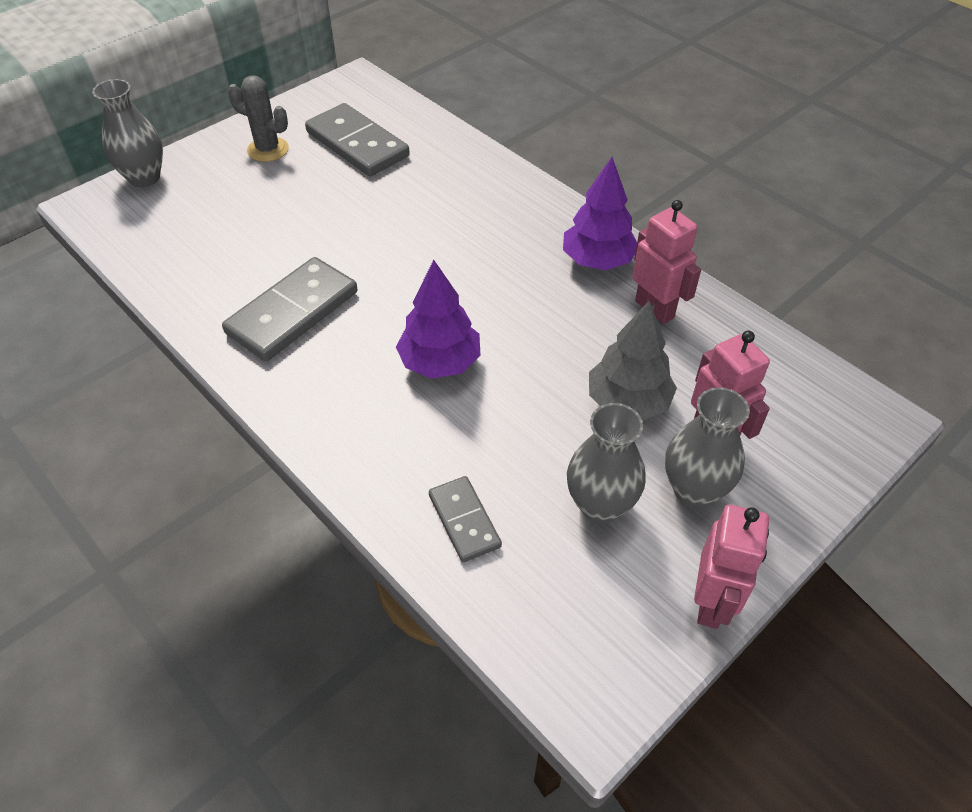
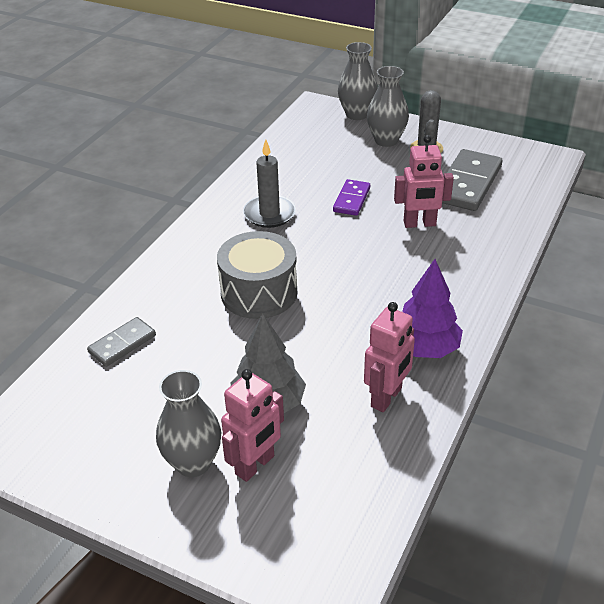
camera: 70 degrees right, 10 degrees down
(292, 312) = (269, 214): grey domino -> grey candle
(318, 236) = (351, 199): none -> purple domino
(440, 362) = (259, 292): purple tree -> grey drum
(600, 505) = (159, 410): grey vase -> grey vase (386, 140)
(712, 602) = (89, 493): pink robot -> pink robot (419, 224)

